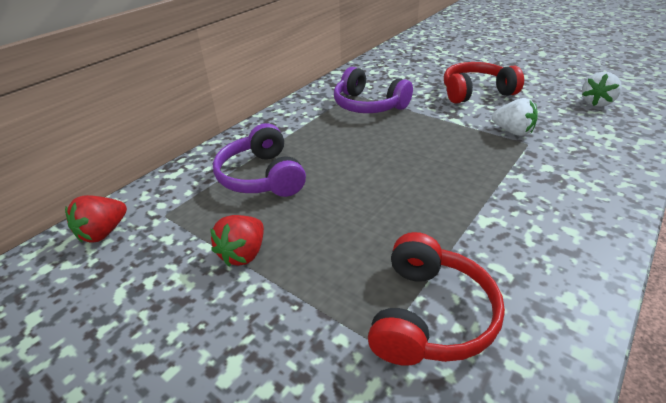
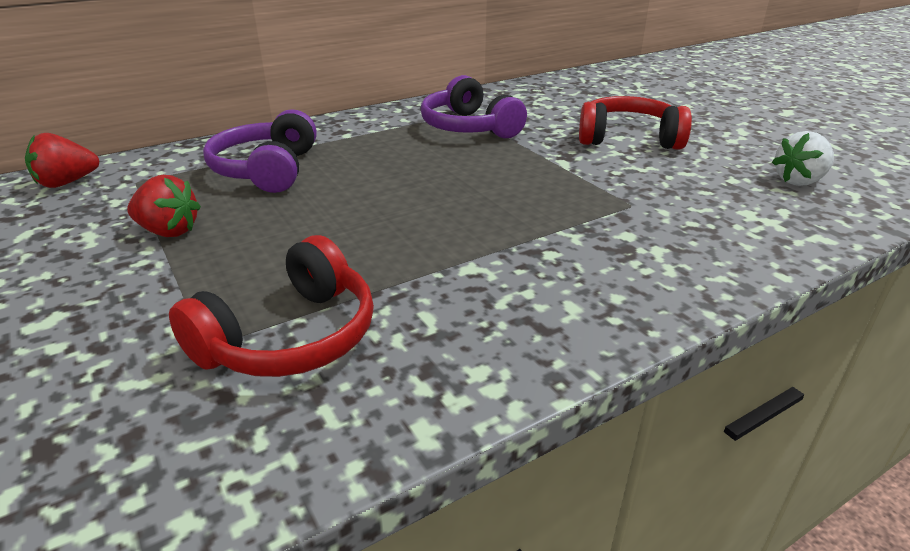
camera: 20 degrees right, 5 degrees down
(243, 254) = (169, 231): red strawberry -> red strawberry turned 120 degrees counterclockwise
(512, 131) = (626, 188): white strawberry -> none

